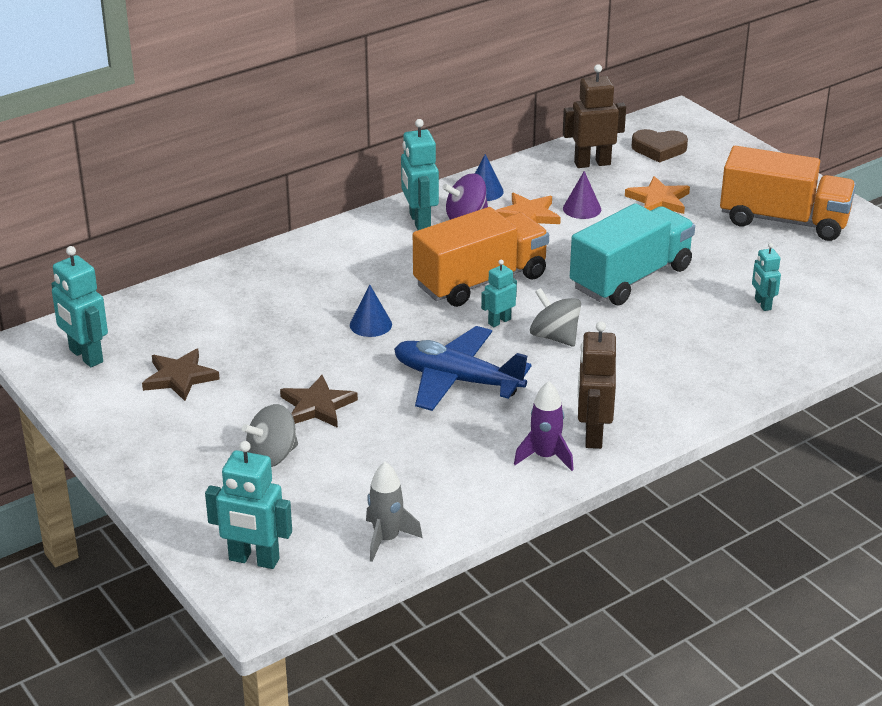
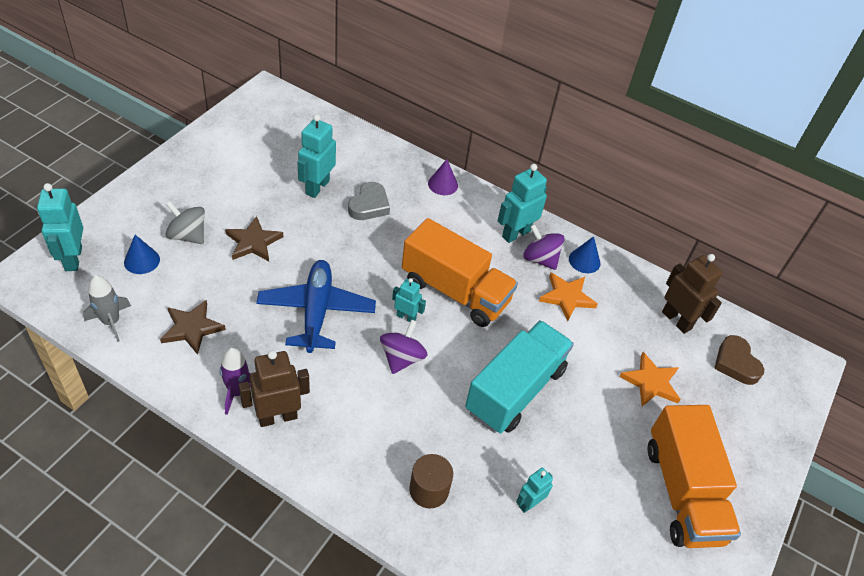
camera: 60 degrees right, 15 degrees up
(85, 356) = (264, 118): turquoise robot -> turquoise robot (317, 187)
(179, 377) = (259, 166): brown star -> brown star (192, 328)
(310, 308) = (369, 205): none -> grey heart
(370, 324) = (365, 243): blue cone -> blue cone (142, 260)
(554, 337) = (402, 358): grey spinning top -> purple spinning top
(582, 209) = (600, 330): purple cone -> purple cone (443, 184)
(630, 278) = (515, 390): turquoise truck -> turquoise truck turned 75 degrees counterclockwise
(724, 357) = (429, 490): none -> brown cylinder

